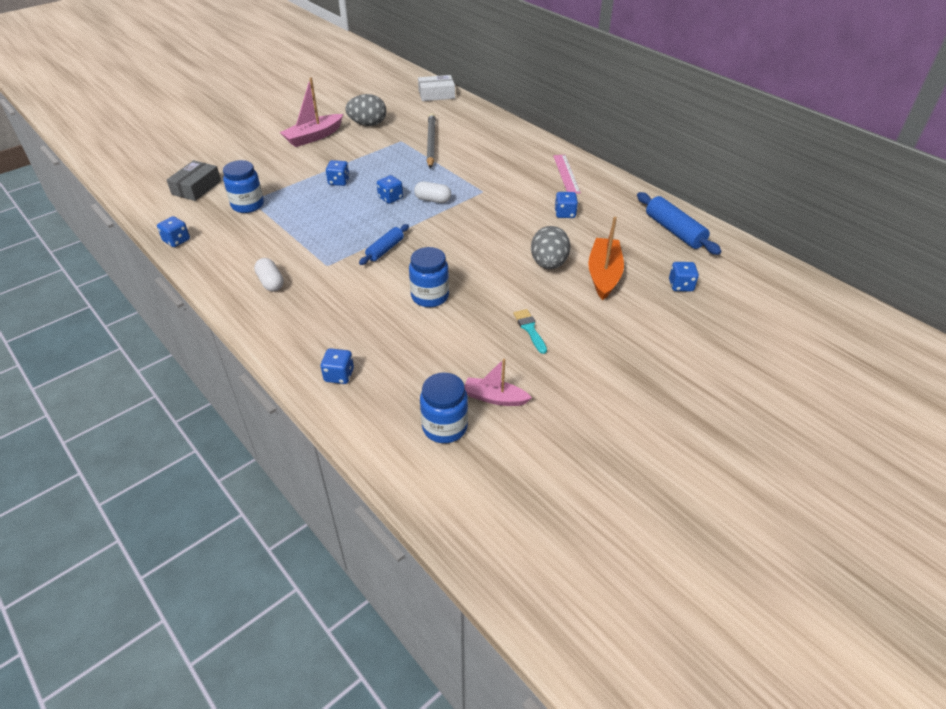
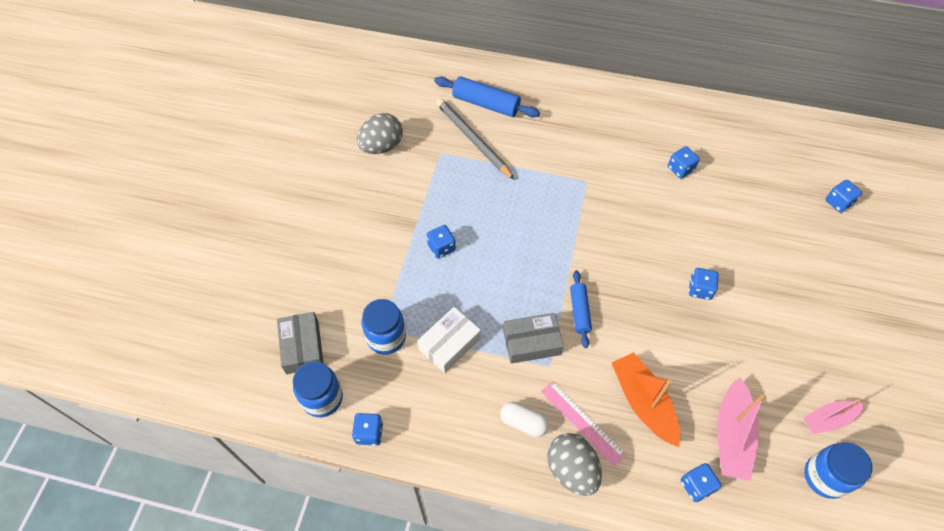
camera: 35 degrees left, 15 degrees up
(313, 137) = (345, 197): pink boat -> pink boat (732, 435)
(331, 249) = (531, 342): none -> grey box
(390, 198) = (514, 240): blue dice -> blue dice (700, 289)
(430, 296) = (674, 343): blue jar -> blue jar (322, 398)
(433, 200) = (555, 219): white capsule -> none
(436, 94) = (405, 63): white box -> white box (449, 344)
(530, 329) = (782, 326): turquoise brush -> none
(548, 264) = (726, 241): grey egg -> grey egg (571, 470)
(566, 174) = (633, 115): pink ruler -> pink ruler (582, 422)
(603, 275) = (776, 226): orange boat -> orange boat (643, 402)
(674, 231) = (779, 139): blue rolling pin -> blue rolling pin (486, 104)

